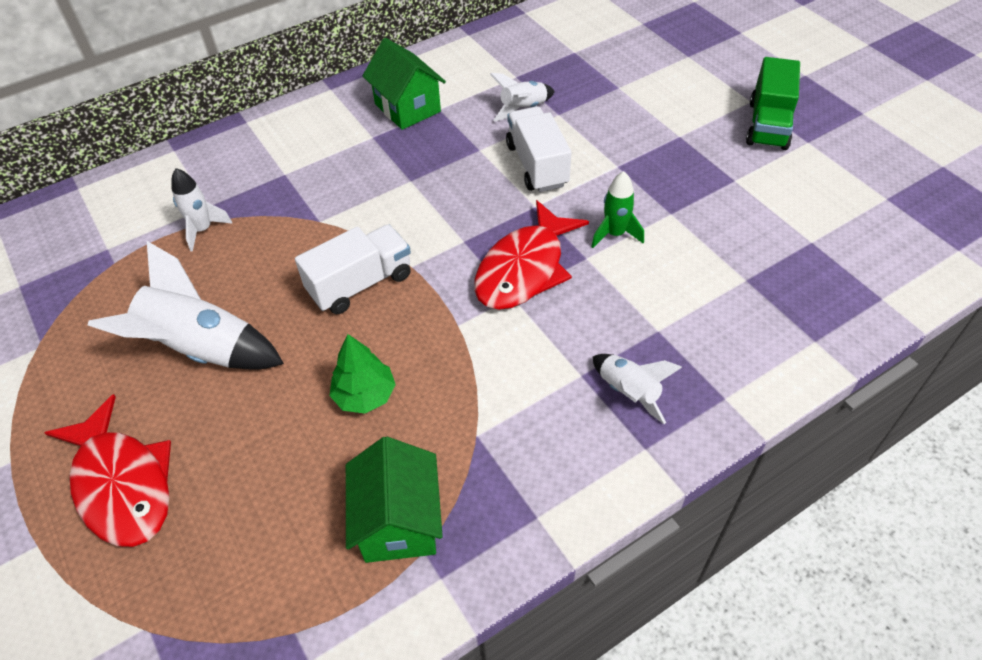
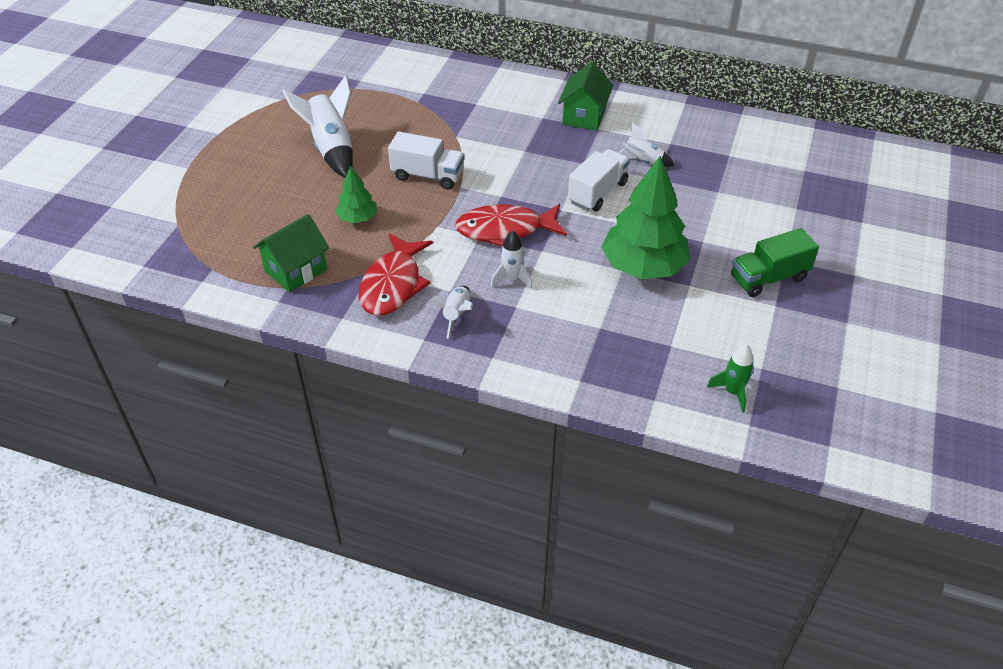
camera: 50 degrees right, 5 degrees down
(122, 484) = (237, 172): red fish -> red fish (393, 284)
(203, 230) = (405, 101): white rocket -> white rocket (512, 279)
(615, 234) = (575, 253): green rocket -> green rocket (733, 392)
(680, 196) = (643, 266): none -> green tree

